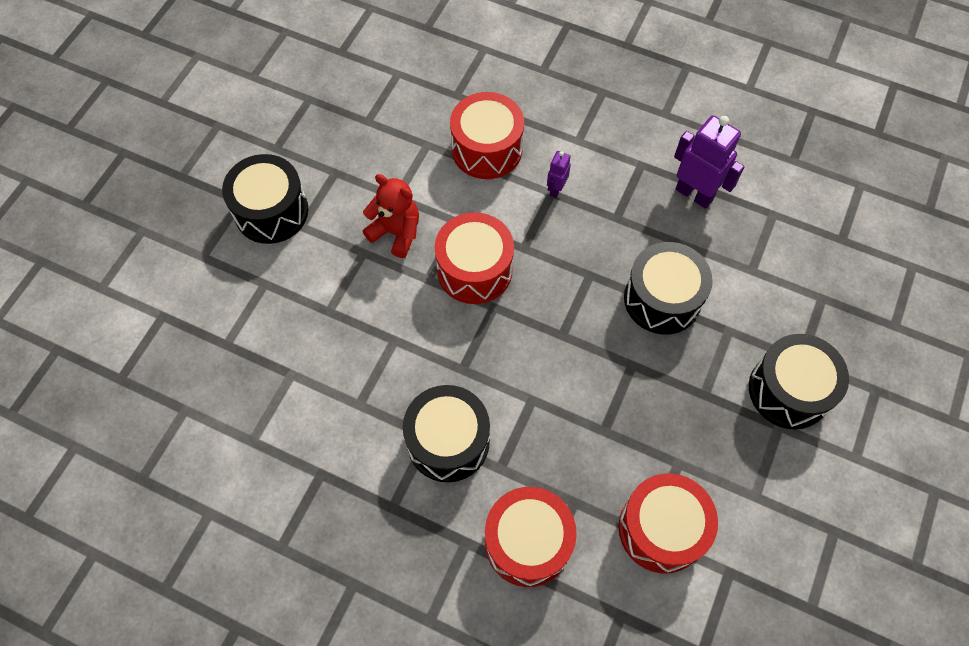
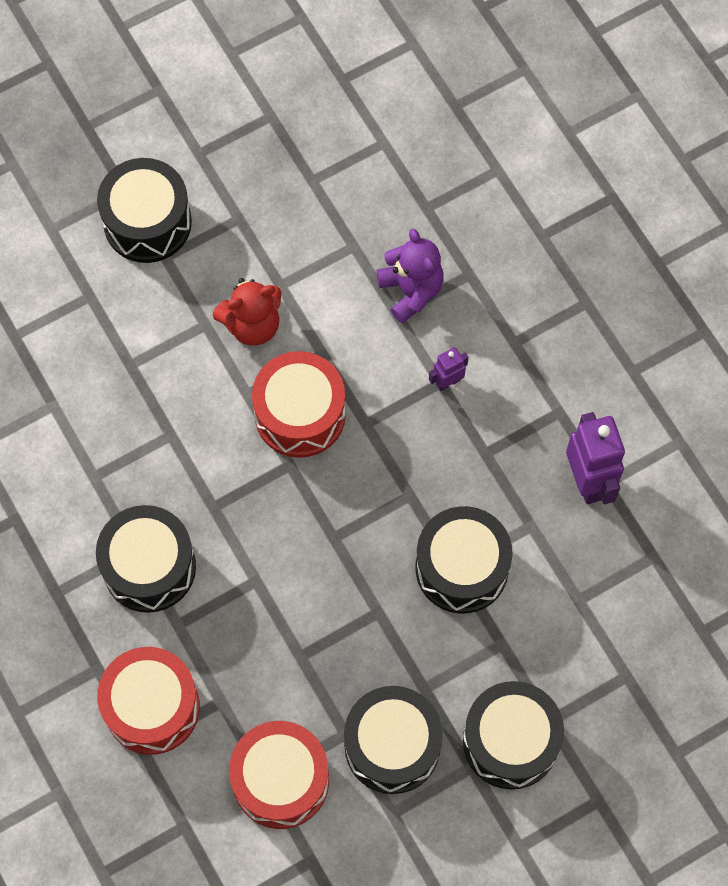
camera: 35 degrees right, 5 degrees up
(396, 232) = (252, 324): red teddy bear -> red teddy bear turned 90 degrees clockwise
(487, 149) = (411, 291): red drum -> purple teddy bear
(716, 449) = (392, 746): none -> black drum

